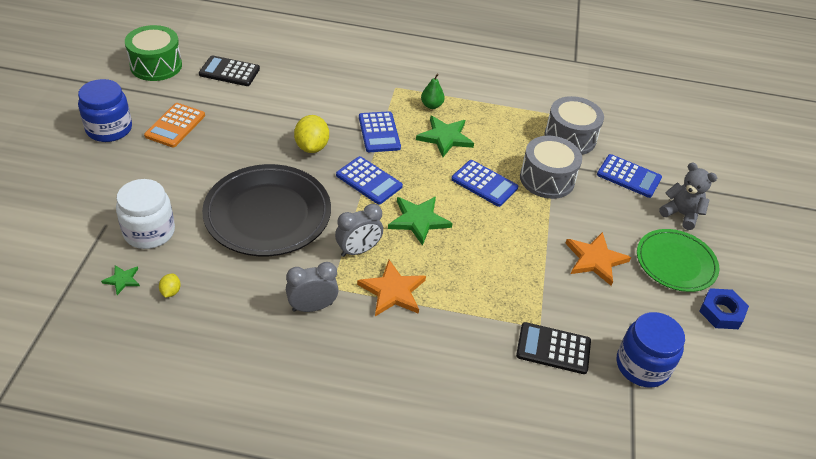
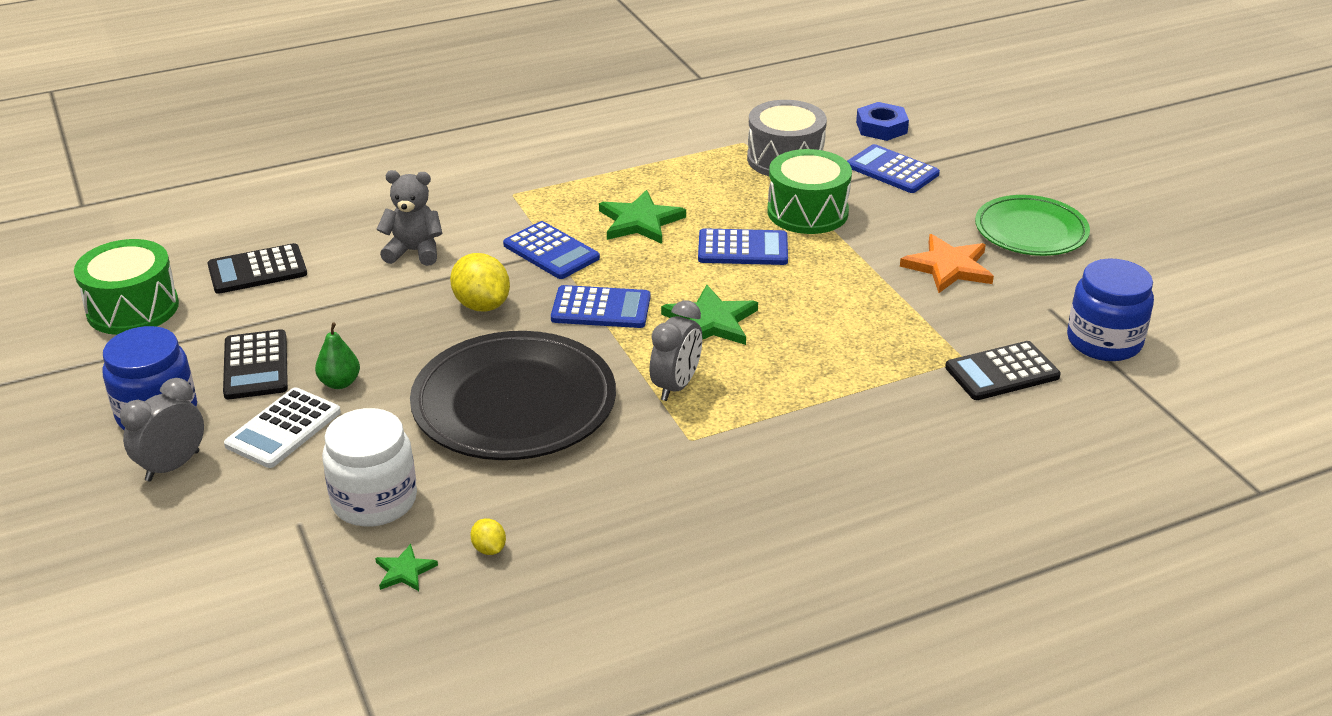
camera: 30 degrees left, 10 degrees down
(151, 168) = (283, 429): none -> white calculator
(175, 125) = (256, 366): orange calculator -> black calculator
(312, 307) = (691, 471): grey clock -> grey clock (172, 466)
(392, 291) = (766, 407): orange star -> none
(431, 105) = (583, 194): green pear -> green pear (340, 383)
(547, 179) = (807, 212): grey drum -> green drum
(629, 176) = (892, 170): blue calculator -> blue calculator turned 135 degrees counterclockwise
(681, 214) = (985, 182): grey teddy bear -> grey teddy bear (414, 252)
(721, 312) = (1122, 255): blue nut -> blue nut (881, 127)

